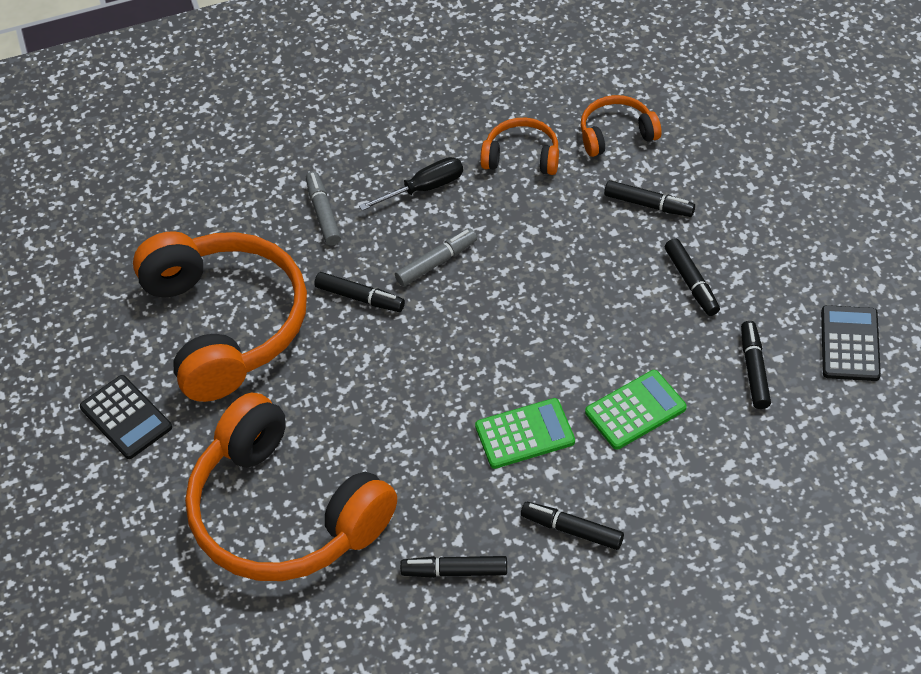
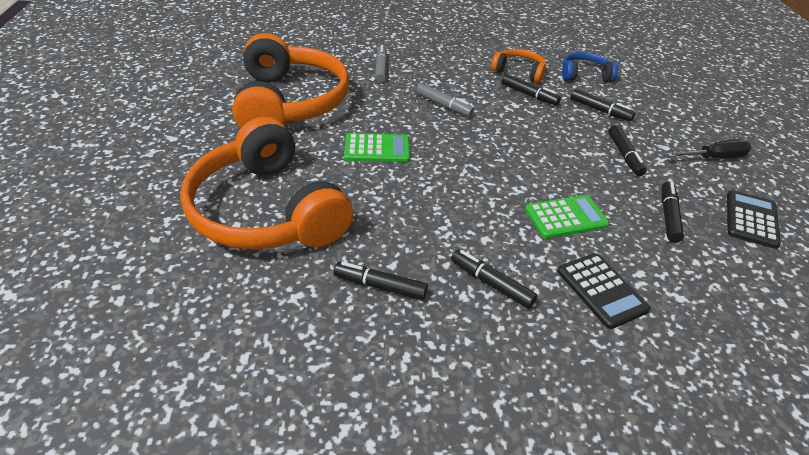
camera: 10 degrees right, 10 degrees down
(126, 417) = (193, 131): black calculator -> black calculator (601, 290)
(360, 298) = (384, 110): black marker -> black marker (529, 95)
(424, 188) = (450, 72): black screwdriver -> black screwdriver (714, 158)
(436, 262) = (444, 105): grey marker -> grey marker turned 60 degrees clockwise
(525, 434) = (472, 210): green calculator -> green calculator (377, 149)
(616, 134) = (584, 75): orange headphones -> blue headphones

